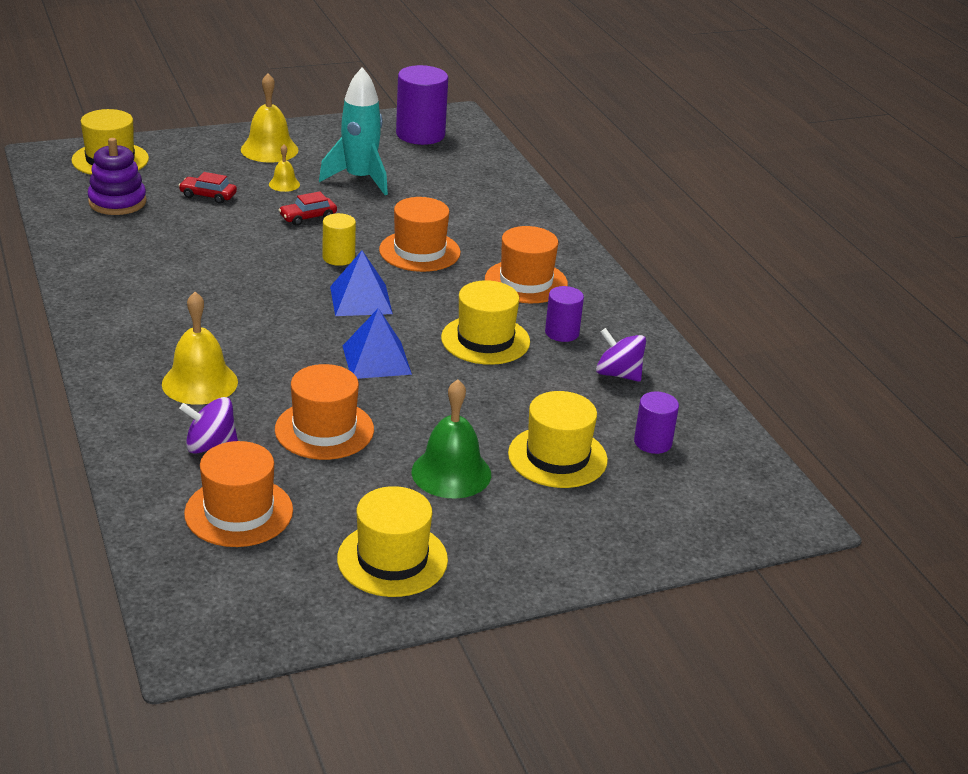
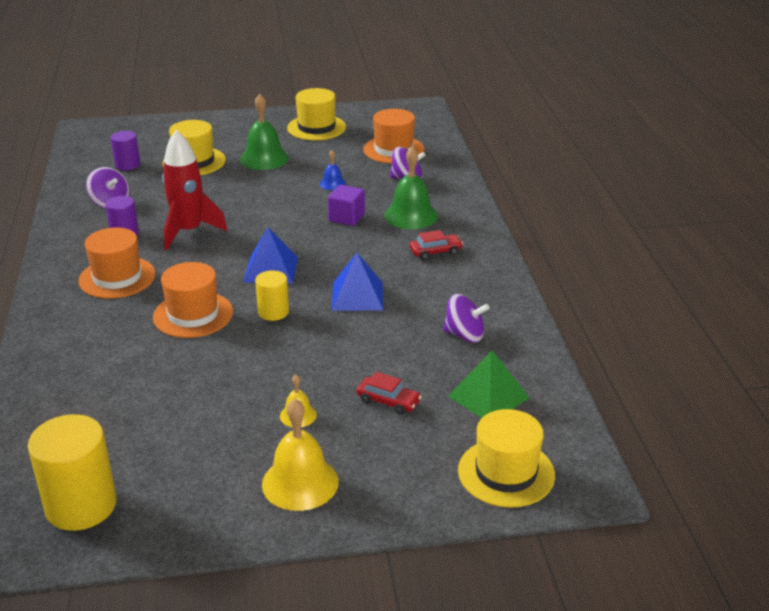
camera: 165 degrees left, 0 degrees up
(117, 202) = (488, 397): purple stacking toy -> green pyramid
(135, 247) = (464, 335): none -> purple spinning top
(200, 382) = (411, 215): yellow bell -> green bell
(289, 373) = (346, 217): none -> purple cube
(308, 217) = (286, 363): red car -> red car (435, 252)
(324, 430) = (332, 184): orange hat -> blue bell
(360, 179) = (206, 418): turquoise rocket -> none
(376, 360) = (279, 223): blue pyramid -> blue pyramid (357, 296)
(420, 134) = (81, 505): purple cylinder -> yellow cylinder
(485, 340) = (188, 231): yellow hat -> red rocket

